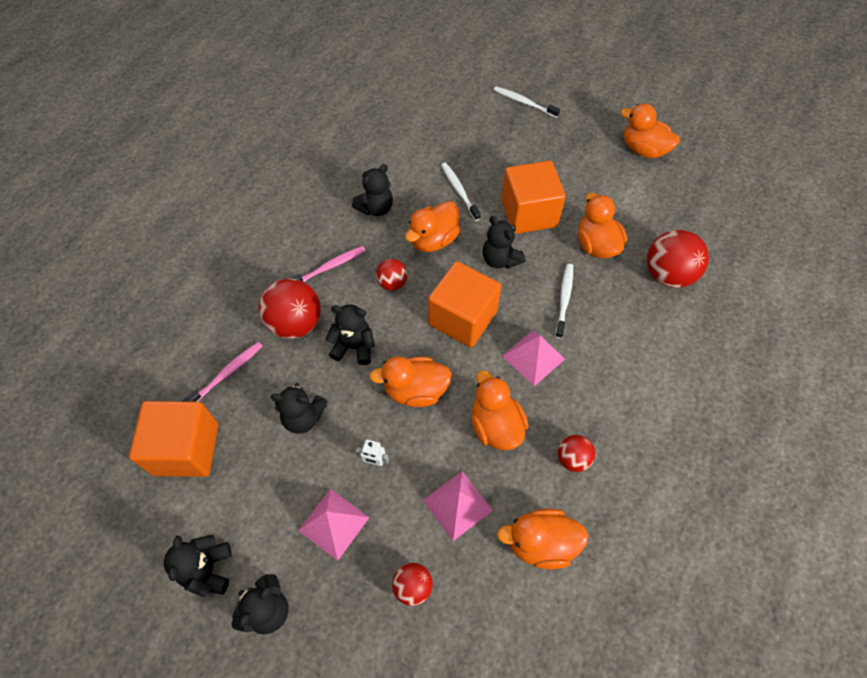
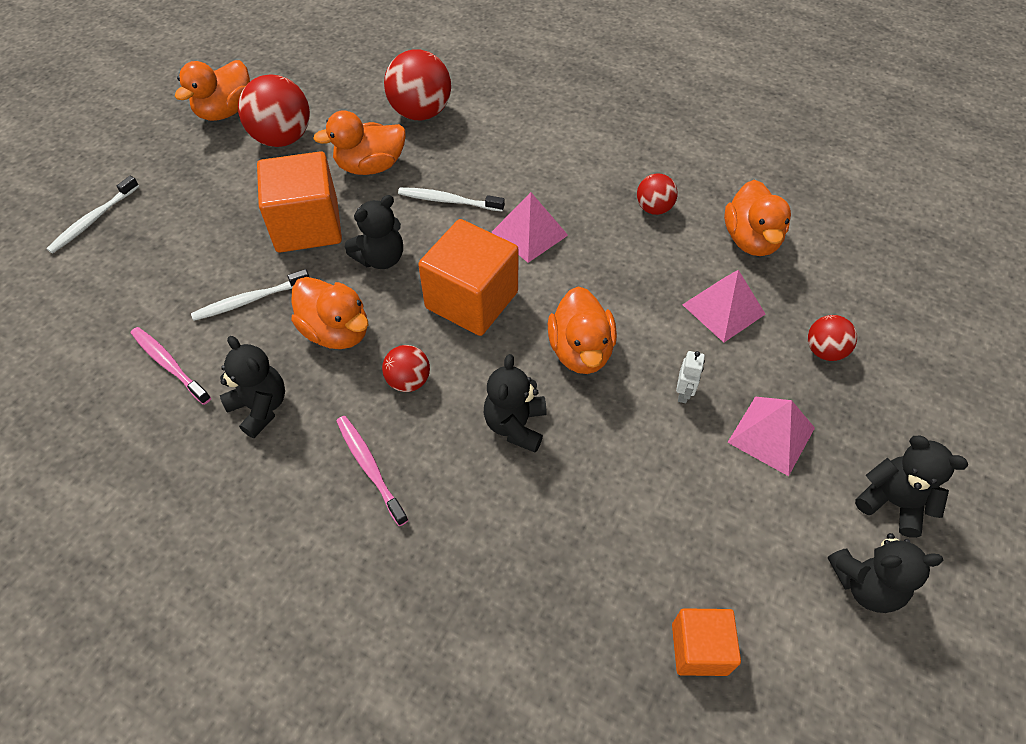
camera: 90 degrees left, 5 degrees down
(186, 449) = (699, 649): orange cube -> orange cube, size x0.57
(227, 373) = (565, 604): pink toothbrush -> pink toothbrush (169, 364)
(295, 323) = (473, 509): red ball -> red ball (282, 138)
(303, 417) = (630, 483): black teddy bear -> none
(495, 426) = (622, 272): orange duck -> none

